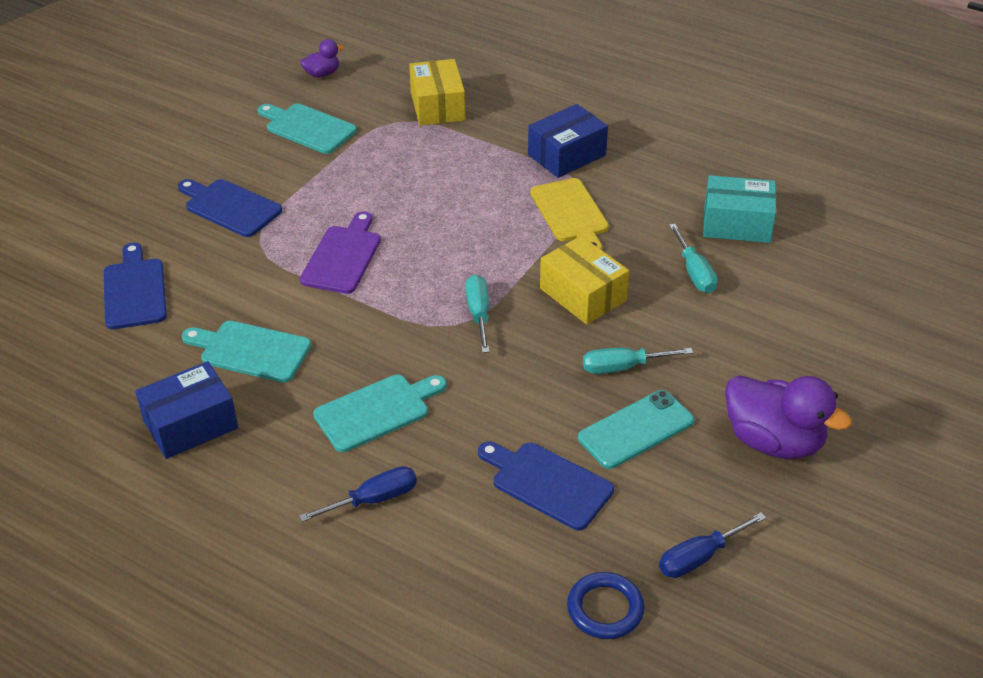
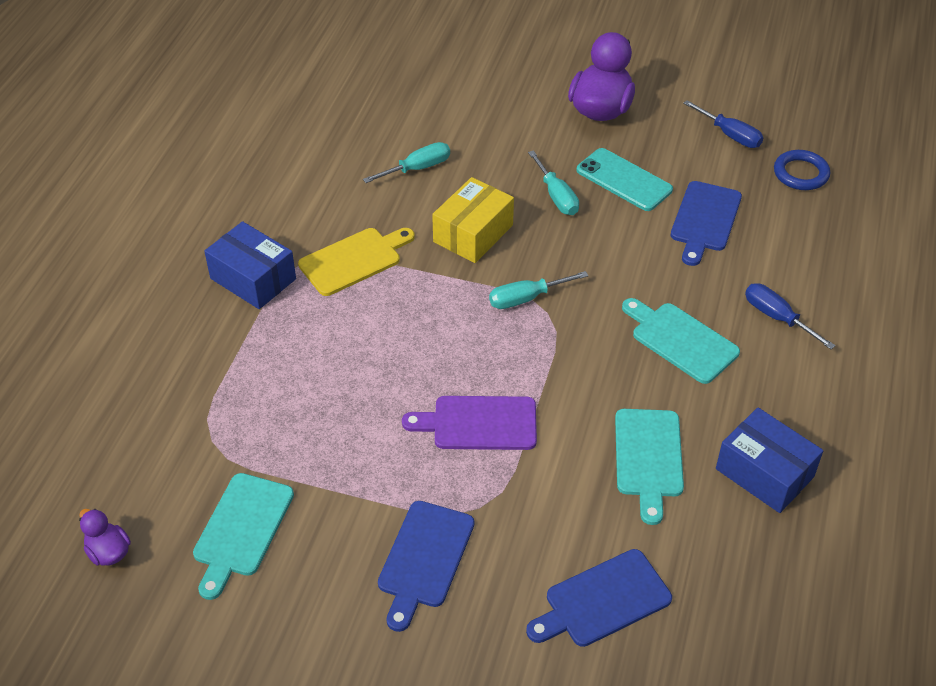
camera: 105 degrees left, 5 degrees up
(437, 106) = (173, 408): yellow box -> none
(737, 224) = (339, 149): turquoise box -> none

